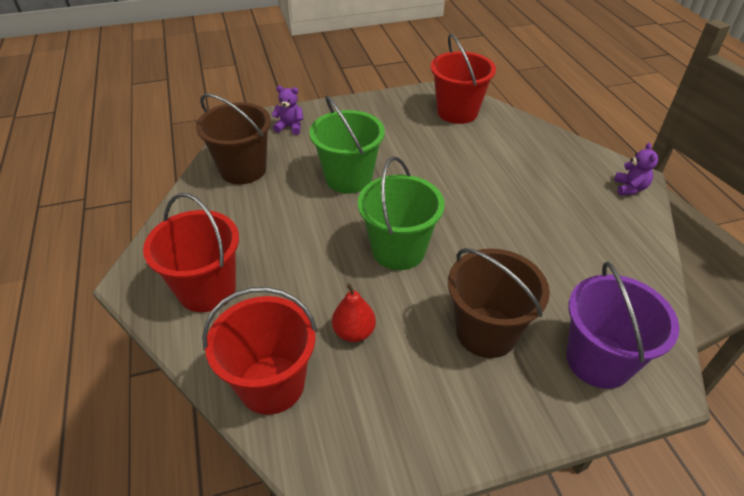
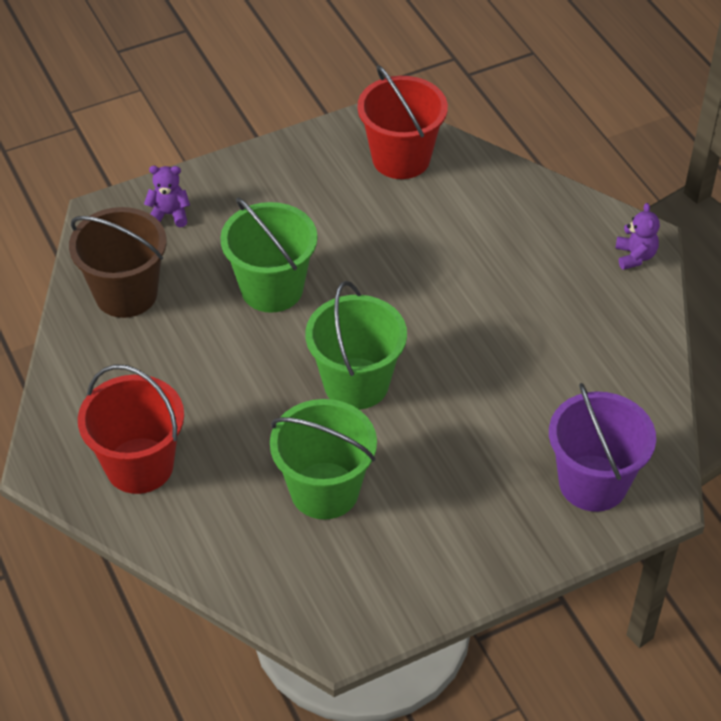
camera: 10 degrees left, 5 degrees up
(271, 384) = (249, 559): red bucket -> none
(354, 332) = (324, 490): red pear -> green bucket
(486, 332) = (471, 469): brown bucket -> none

